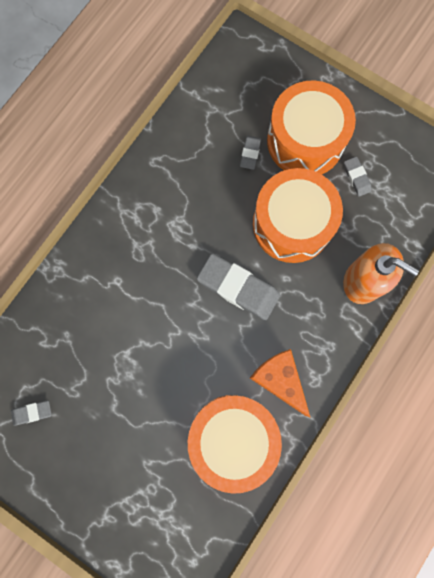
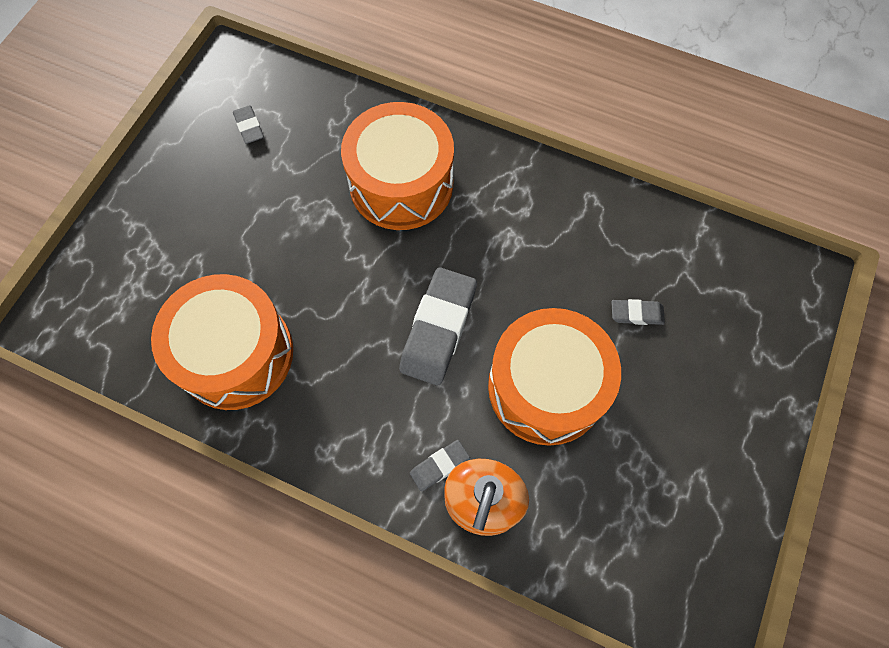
camera: 80 degrees right, 10 degrees down
(279, 380) = (319, 402): orange cheese -> none
(305, 141) = (679, 387): orange drum -> orange drum (401, 184)
(356, 178) = (643, 472): grey eraser -> grey eraser (439, 466)

